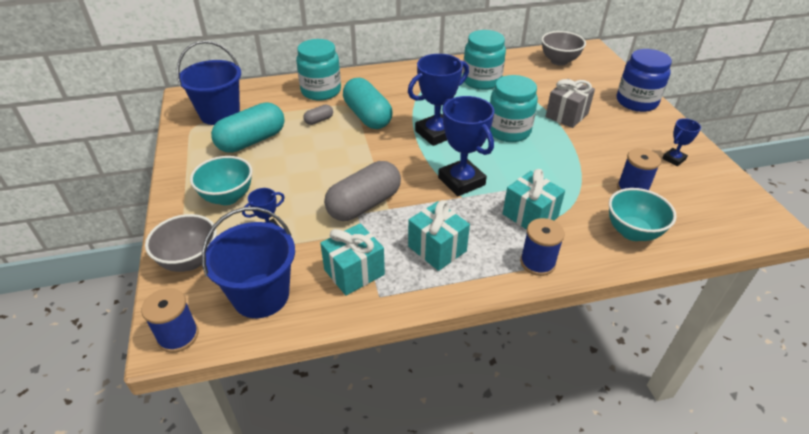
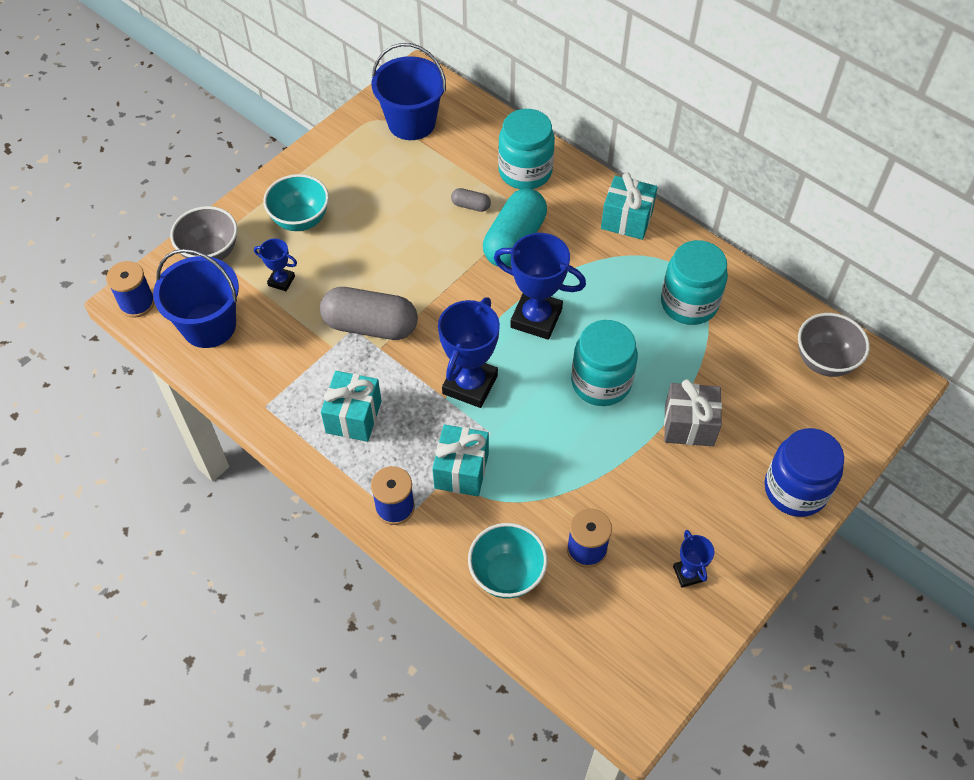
camera: 55 degrees right, 15 degrees up
(251, 141) = (391, 178): turquoise capsule -> none
(354, 272) = (279, 372): turquoise gift -> turquoise gift (626, 220)
(674, 159) = (688, 574): blue trophy -> blue trophy turned 60 degrees clockwise

